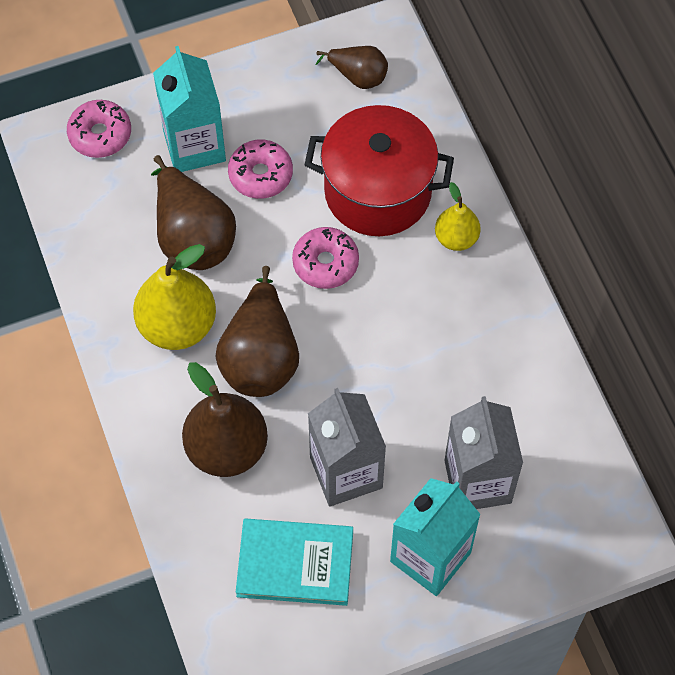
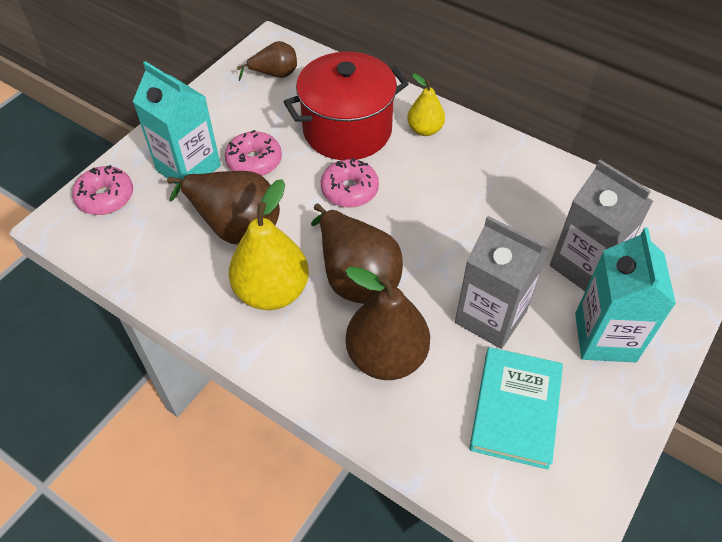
camera: 35 degrees left, 10 degrees down
(295, 564) = (515, 409): turquoise book -> turquoise book turned 45 degrees counterclockwise

